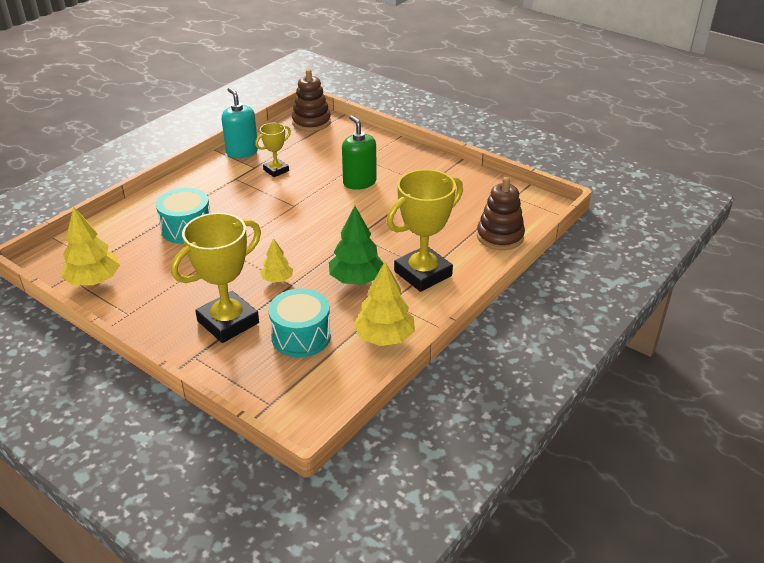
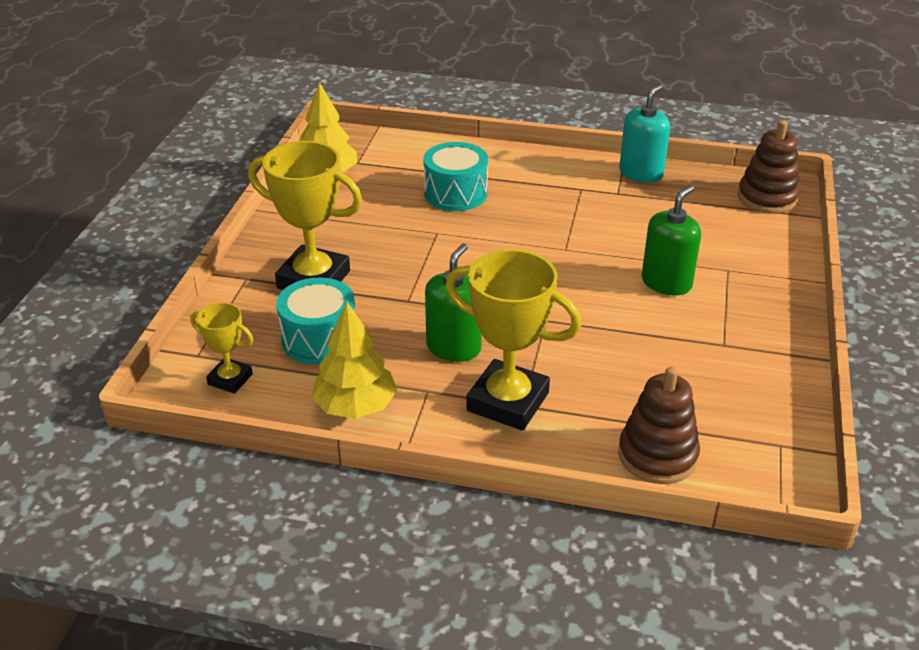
camera: 65 degrees right, 0 degrees up
(276, 170) = (626, 210): yellow trophy -> yellow trophy (230, 379)
(277, 279) = (410, 287): yellow tree -> none
(356, 279) = (453, 347): green tree -> green soap dispenser

